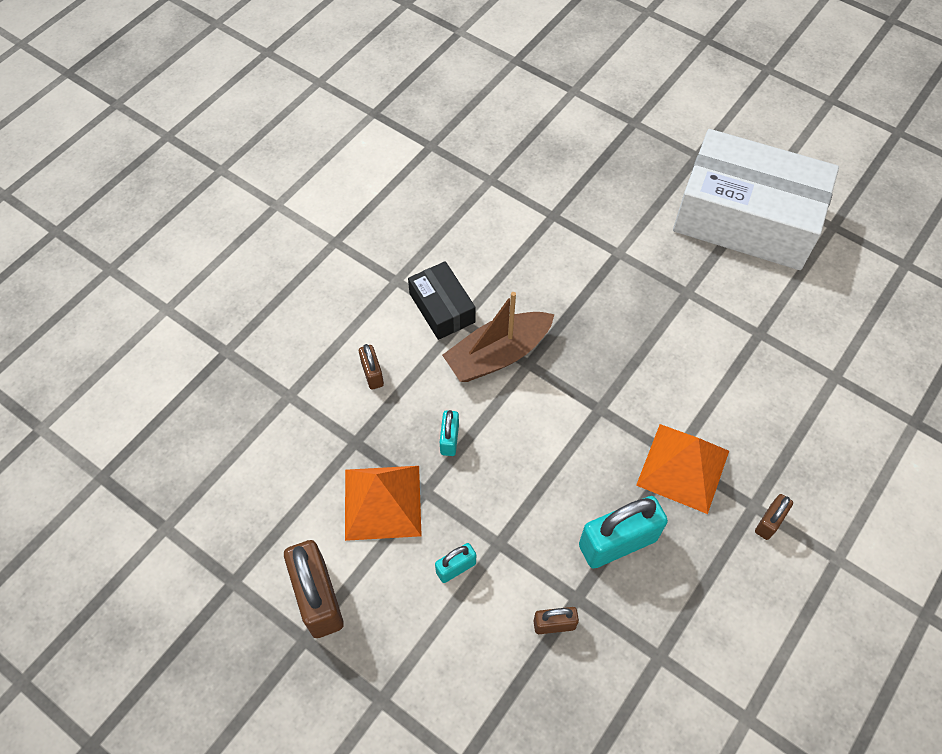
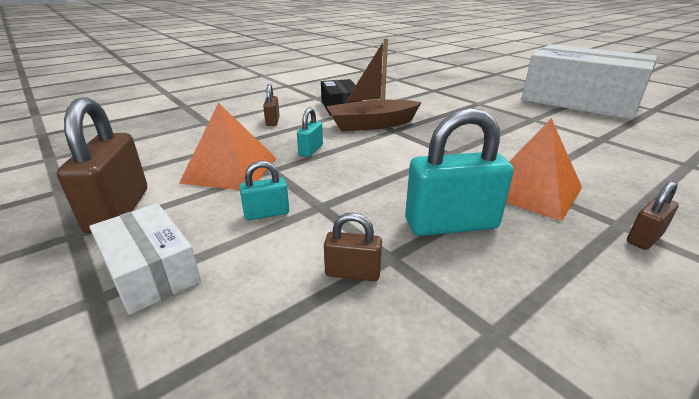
camera: 15 degrees right, 30 degrees down
(402, 663) = (151, 271): none -> white box

